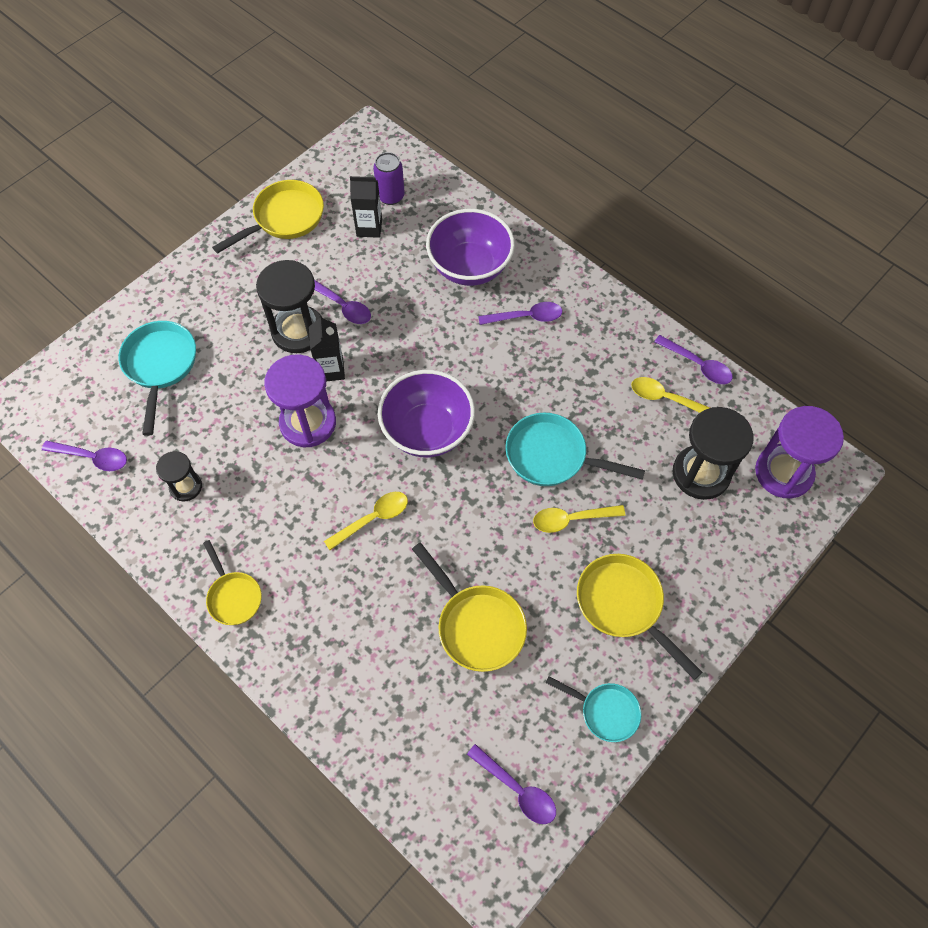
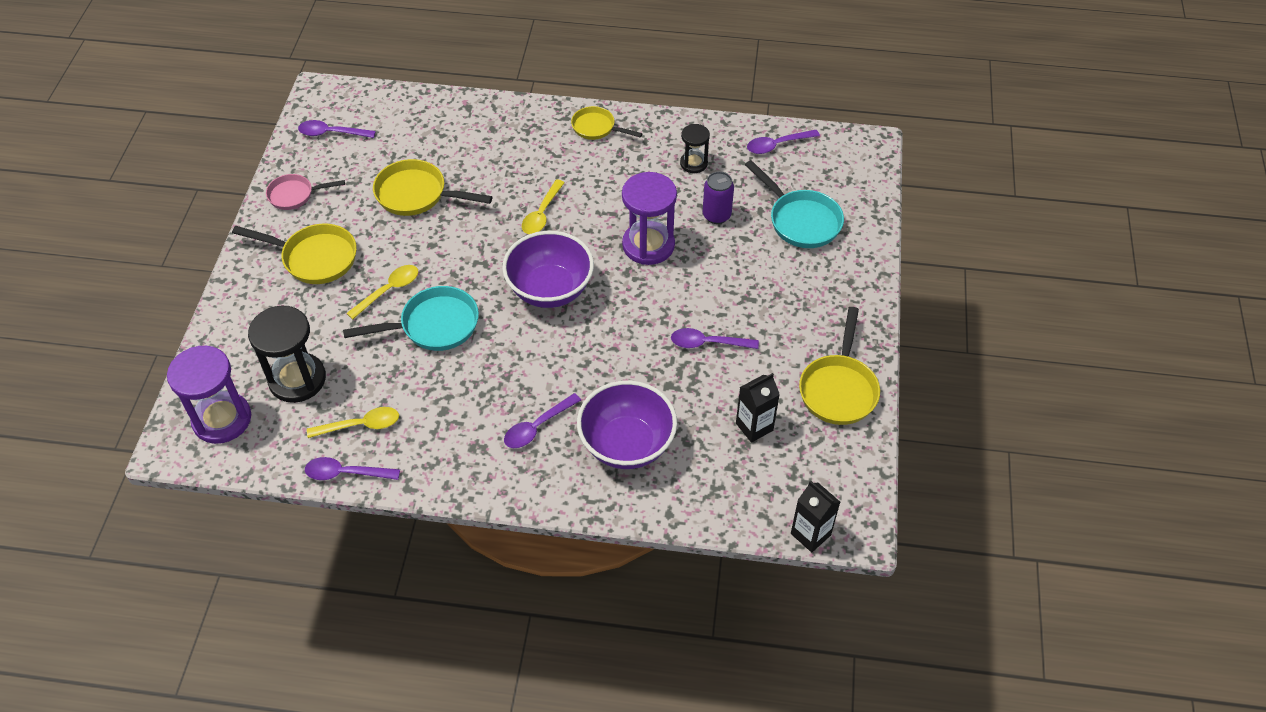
camera: 145 degrees right, 10 degrees down
(298, 331) = (724, 303): black hourglass -> none
(331, 370) = (667, 290): black carton -> black carton (810, 534)
(390, 196) = (765, 471): purple can -> purple can (716, 215)
(605, 711) = (295, 195): turquoise pan -> pink pan

